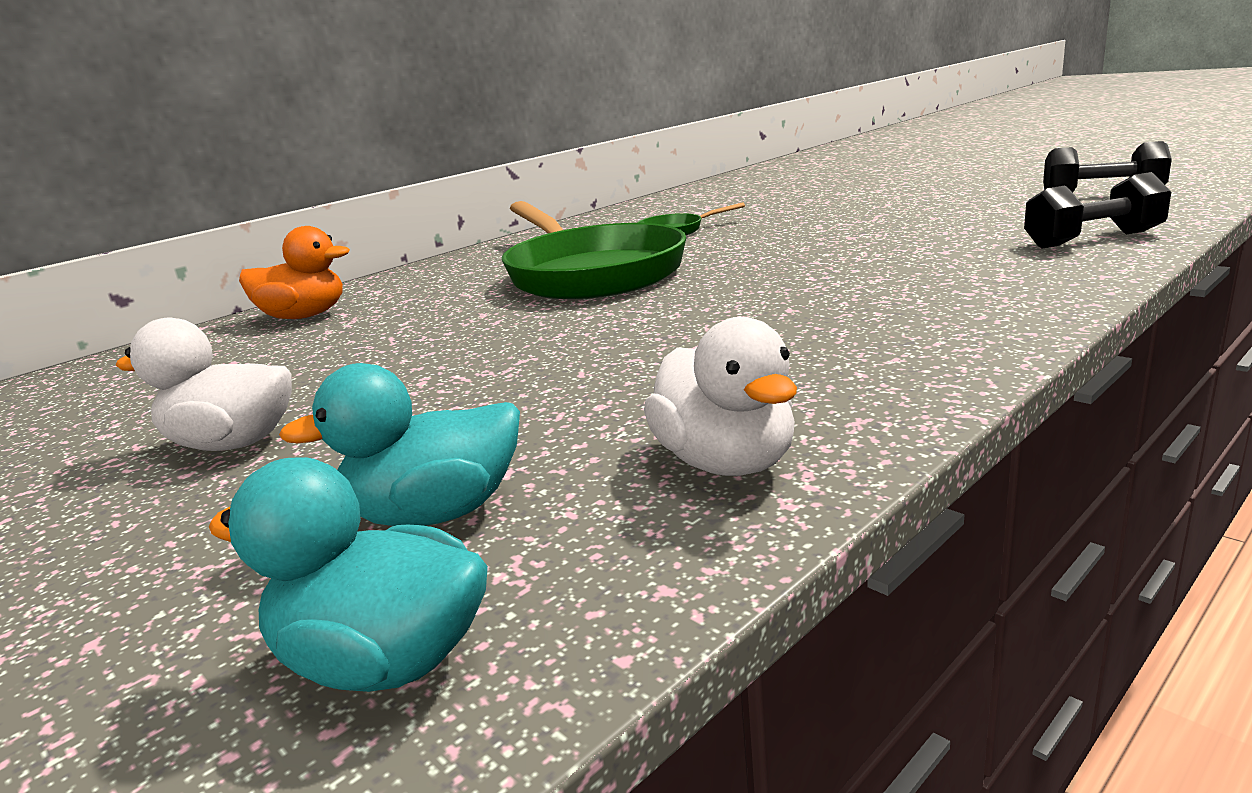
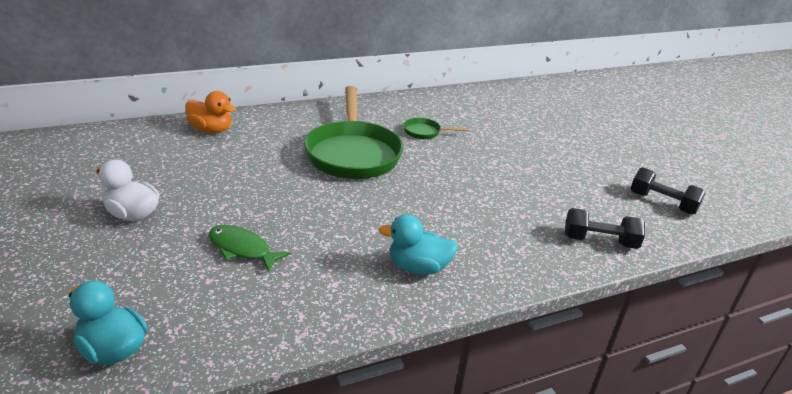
camera: 15 degrees right, 10 degrees up
(435, 513) = (171, 290): turquoise duck -> turquoise duck (418, 267)
(527, 414) = (242, 249): none -> green fish
(726, 462) = (283, 313): white duck -> none

